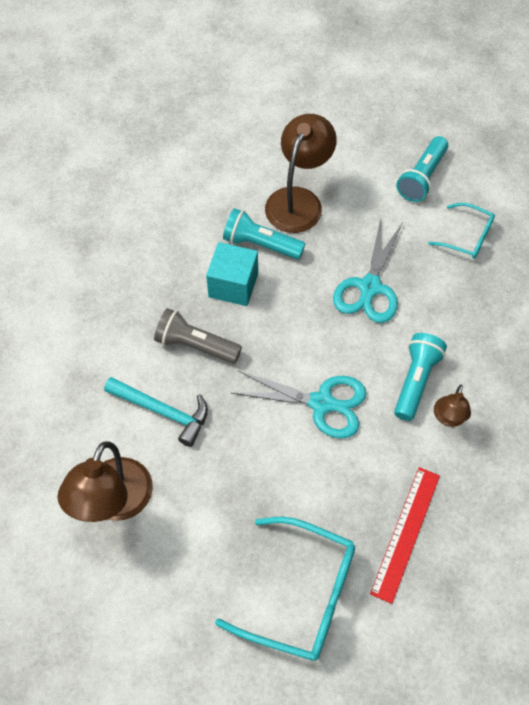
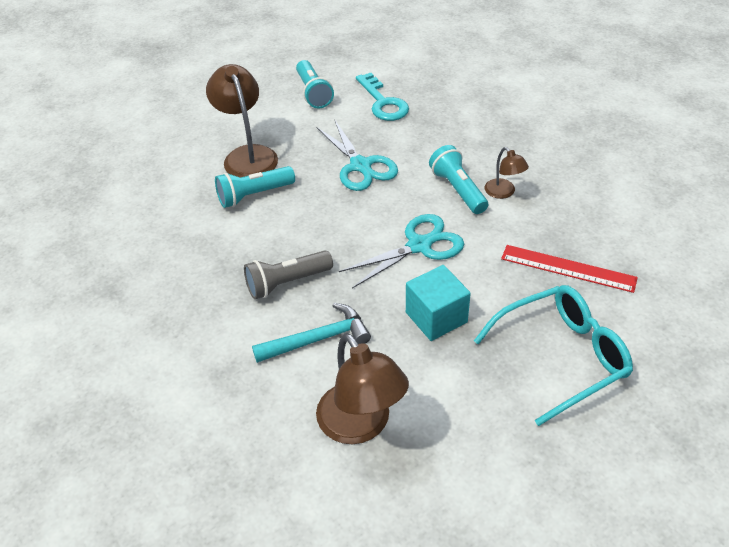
camera: 45 degrees left, 15 degrees down
(233, 285) = (266, 230): turquoise cube -> turquoise cube (436, 317)
(406, 533) = (568, 268): red ruler -> red ruler turned 45 degrees counterclockwise
(467, 237) = (383, 102): turquoise glasses -> turquoise key

